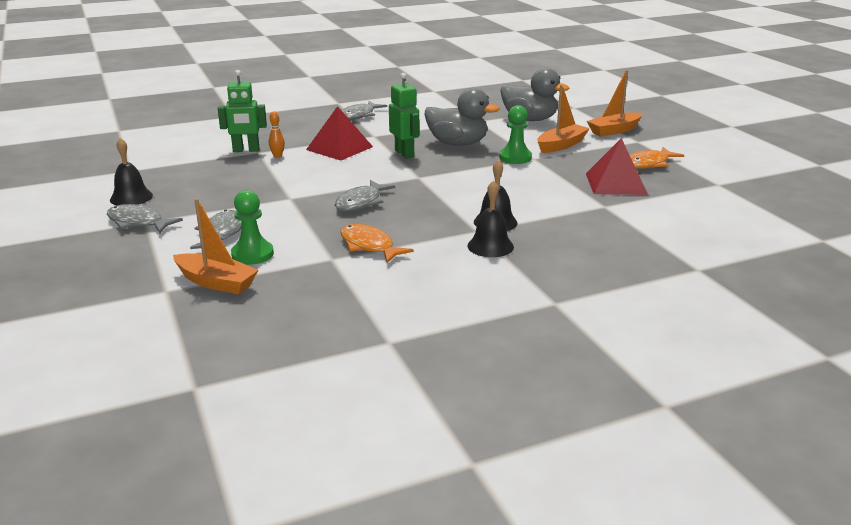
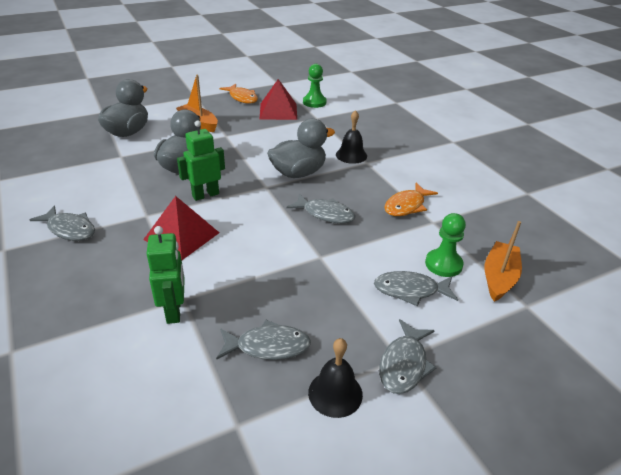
camera: 95 degrees left, 10 degrees up
(191, 178) = (268, 346): none -> grey fish
(277, 156) = (200, 280): orange bowling pin -> none
(447, 192) = (298, 173): none -> grey duck
(490, 246) = (389, 158): black bell -> none
(515, 157) = (224, 143): green pawn -> green pawn (314, 102)
(614, 130) = (169, 102): orange boat -> none

